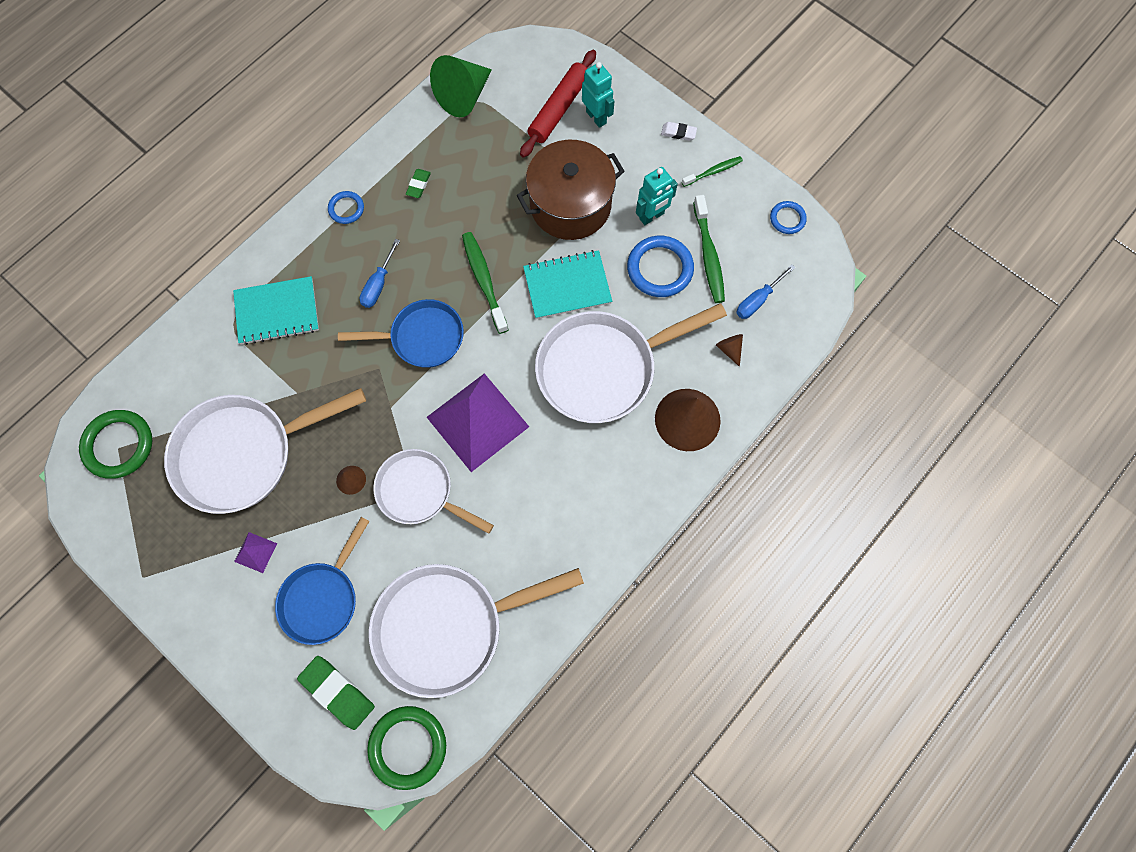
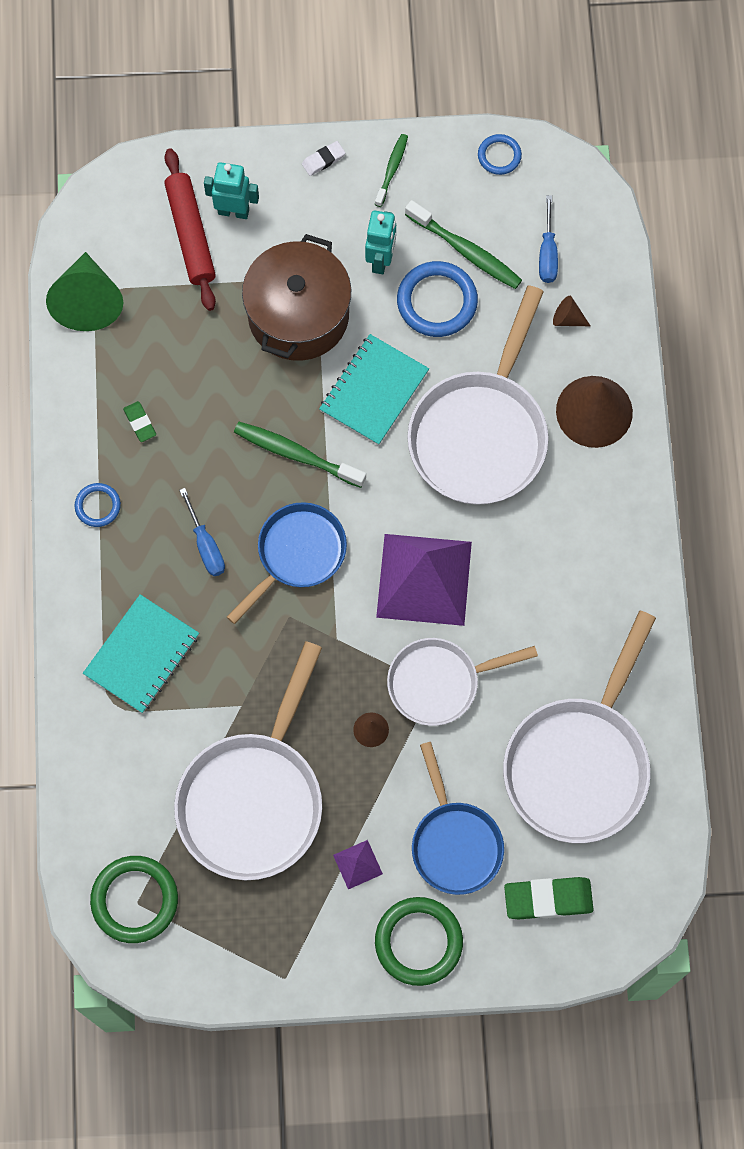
camera: 45 degrees left, 0 degrees up
(408, 747) = (647, 881): green ring -> green ring (418, 942)

